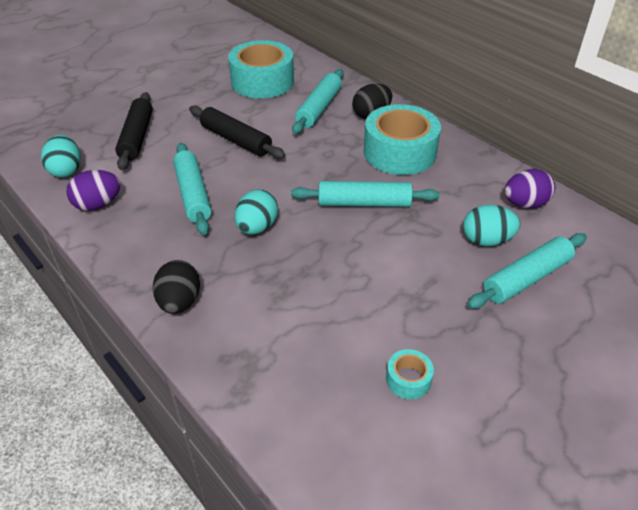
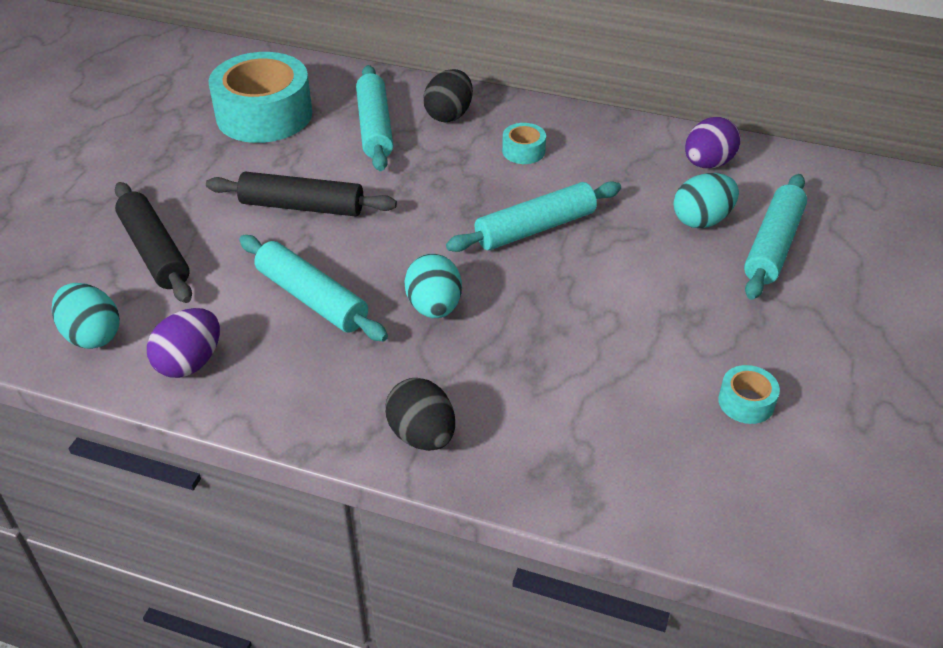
camera: 30 degrees left, 0 degrees up
(399, 152) = (523, 151): turquoise tape -> turquoise tape, size x0.43

